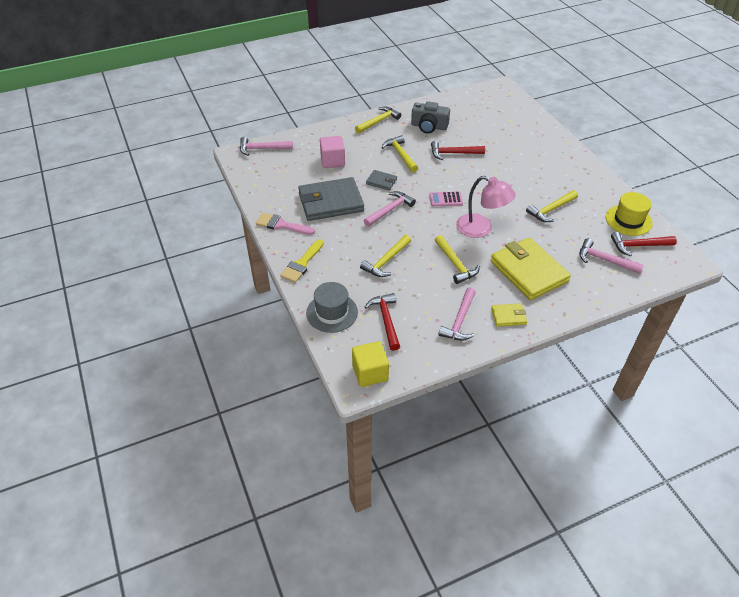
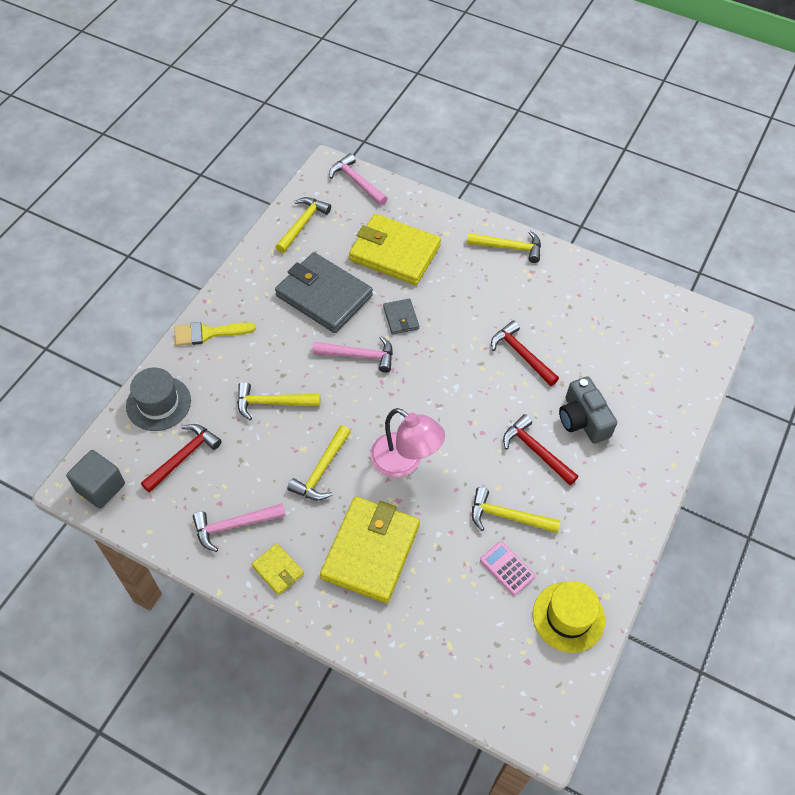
camera: 50 degrees right, 10 degrees up
(281, 225) = (251, 278): pink brush -> none
(332, 161) = (394, 253): pink cube -> yellow wallet
(370, 373) = (100, 487): yellow cube -> grey cube
(400, 154) = (467, 306): yellow hammer -> yellow hammer (303, 224)
(429, 126) = (550, 300): grey camera -> grey camera (583, 419)
(446, 199) = (426, 397): pink calculator -> pink calculator (507, 568)
(481, 229) = (405, 462): pink lamp -> pink lamp turned 45 degrees counterclockwise
(604, 260) = (462, 625): pink hammer -> none
(638, 246) = (525, 653): red hammer -> red hammer (536, 451)

